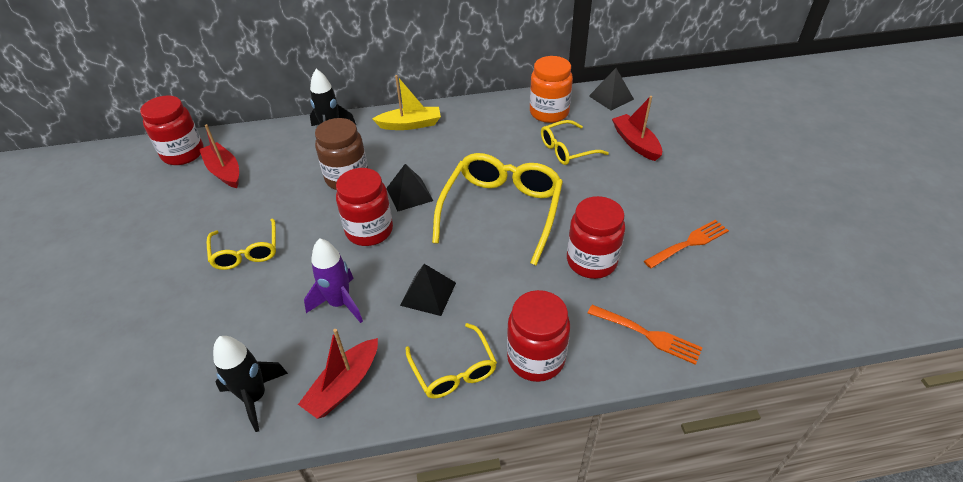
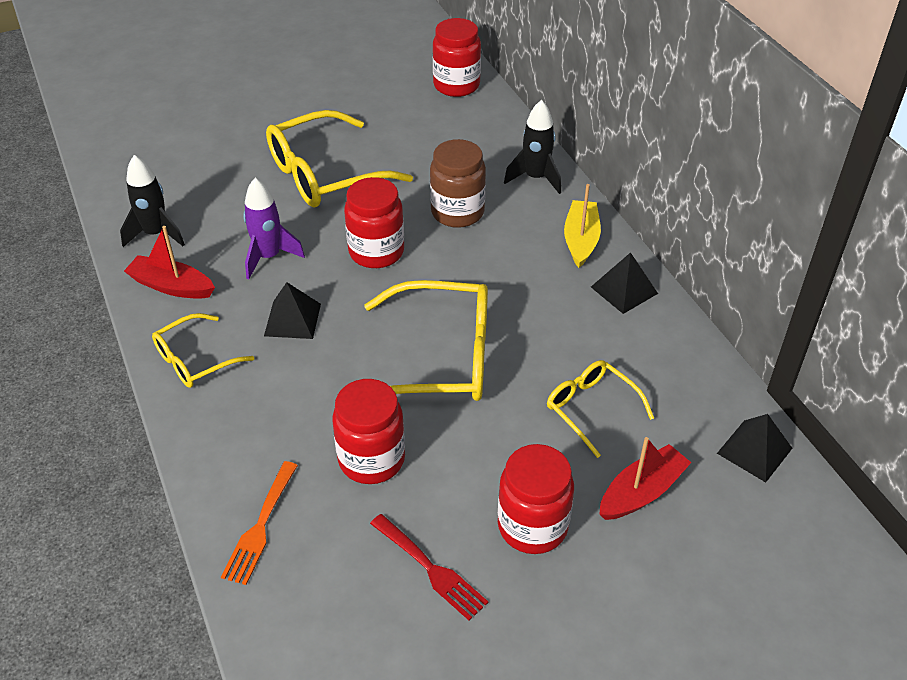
camera: 75 degrees right, 0 degrees up
(224, 171) = (438, 121): red boat -> none
(246, 252) = (325, 174): yellow glasses -> yellow glasses, size x1.79
(409, 194) = (445, 270): black pyramid -> black pyramid (624, 290)
(410, 124) = (581, 240): yellow boat -> yellow boat turned 150 degrees counterclockwise
(536, 358) = (216, 424): red jar -> red jar (532, 526)
(549, 112) = (674, 377): orange jar -> none
(689, 243) = (430, 569): orange fork -> red fork

